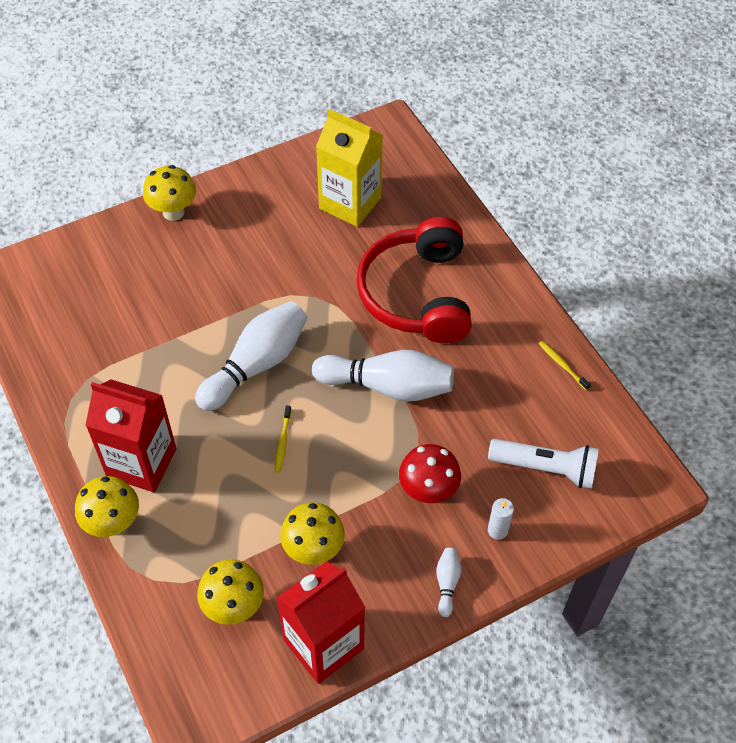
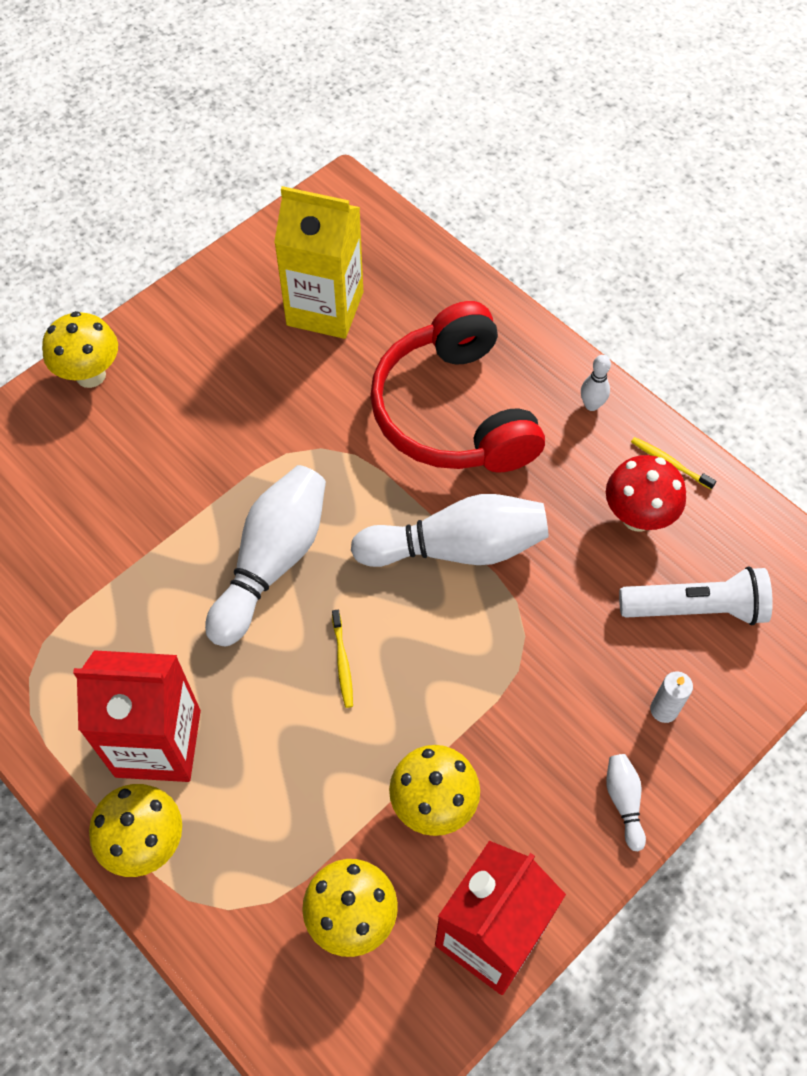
camera: 15 degrees left, 5 degrees up
(428, 491) = (556, 680): red mushroom -> red mushroom (637, 517)
(519, 312) = (591, 405): none -> white bowling pin

